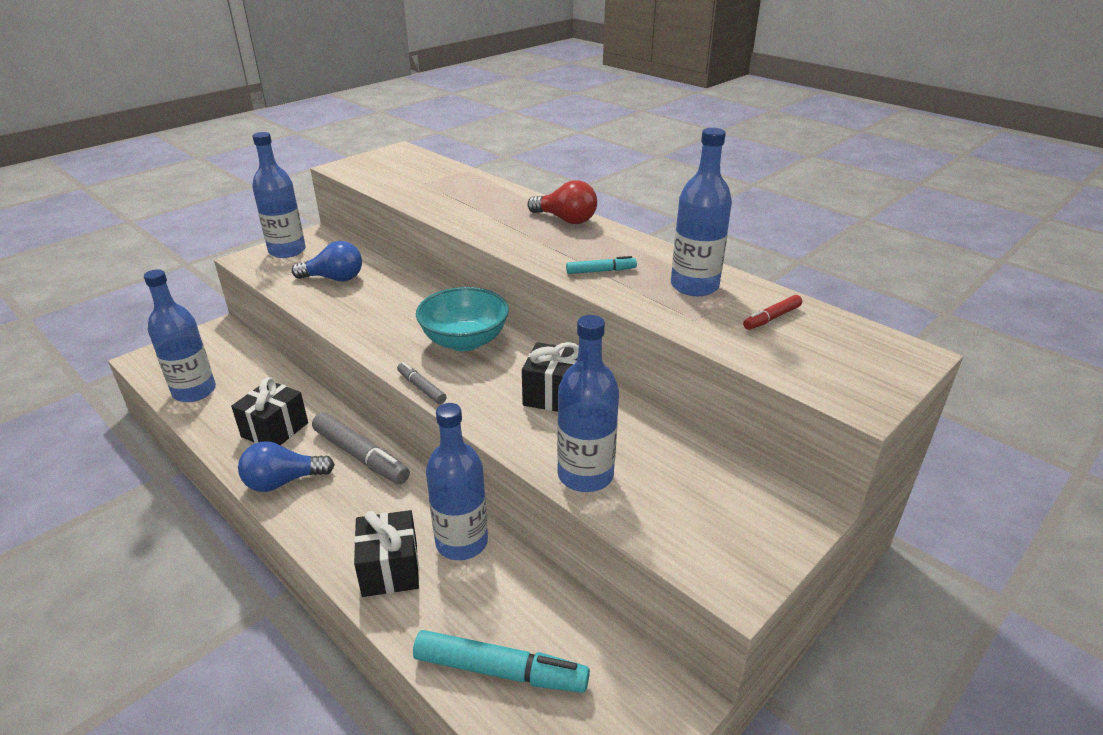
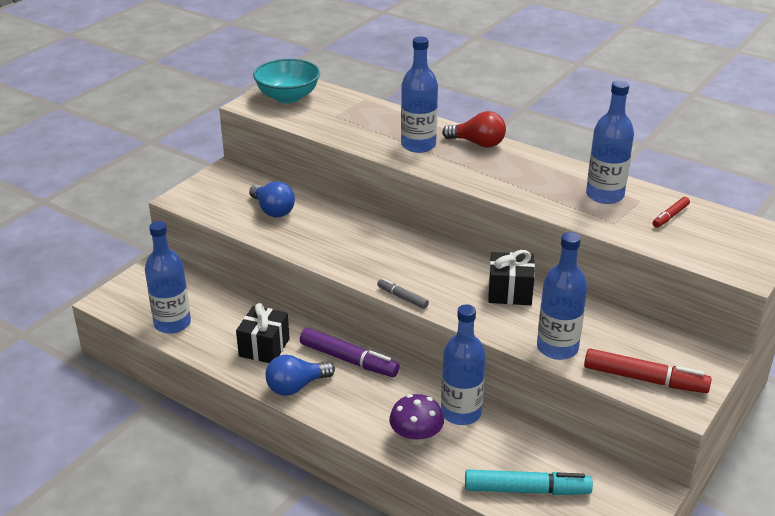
camera: 10 degrees left, 0 degrees up
(287, 251) = (212, 187): blue bottle -> blue bottle (418, 145)
(334, 278) = (273, 210): blue light bulb -> blue light bulb turned 60 degrees clockwise
(360, 455) = (348, 359): grey marker -> purple marker
(390, 569) = (416, 437): black gift -> purple mushroom
(465, 341) = (417, 255): turquoise bowl -> turquoise bowl (288, 97)
(600, 271) = (527, 189): turquoise marker -> none
(689, 535) = (644, 379): none -> red marker

